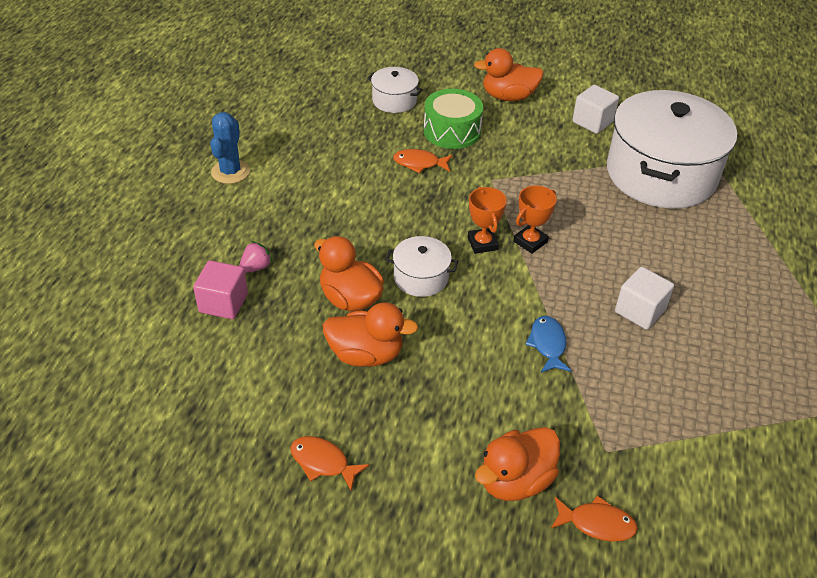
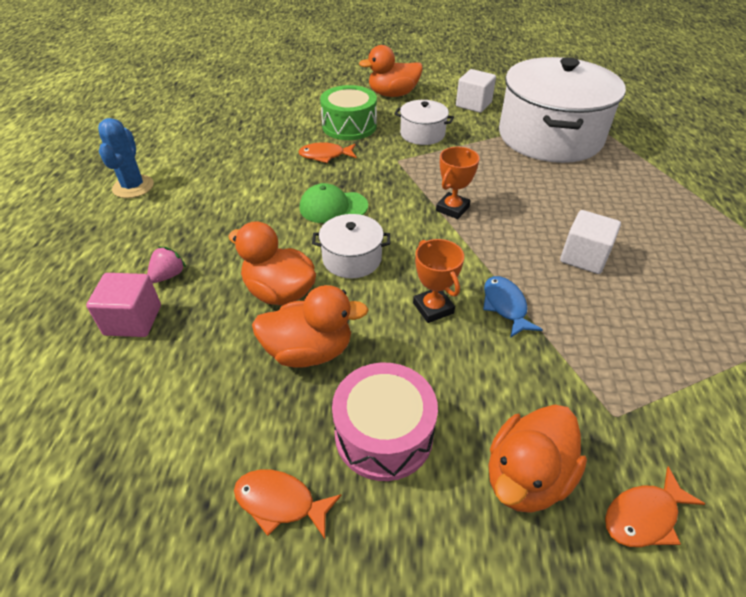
camera: 10 degrees left, 0 degrees up
(394, 100) = (289, 109): white pot -> white pot (422, 134)
(412, 429) = (384, 434): none -> pink drum
(415, 222) = (333, 207): none -> green cap
(482, 243) = (406, 217): orange trophy -> orange trophy (433, 308)
(596, 523) = (644, 516): orange fish -> orange fish turned 150 degrees clockwise

